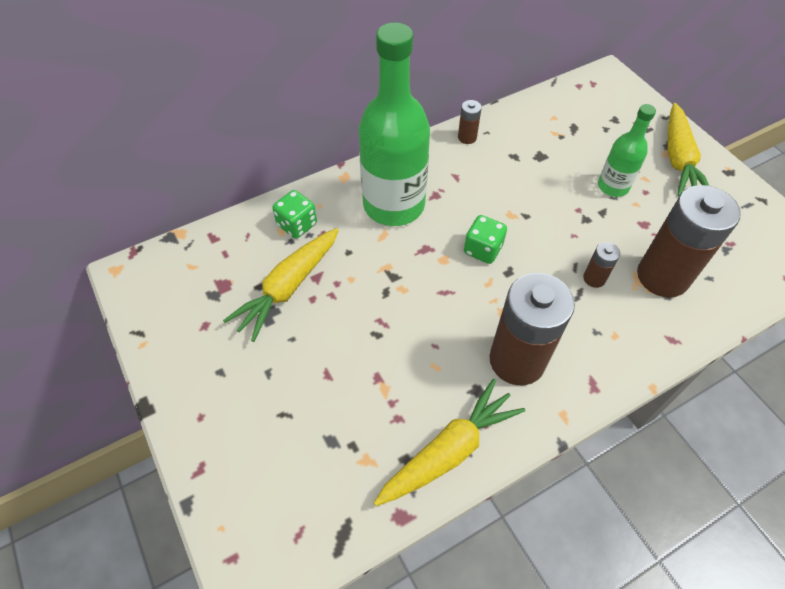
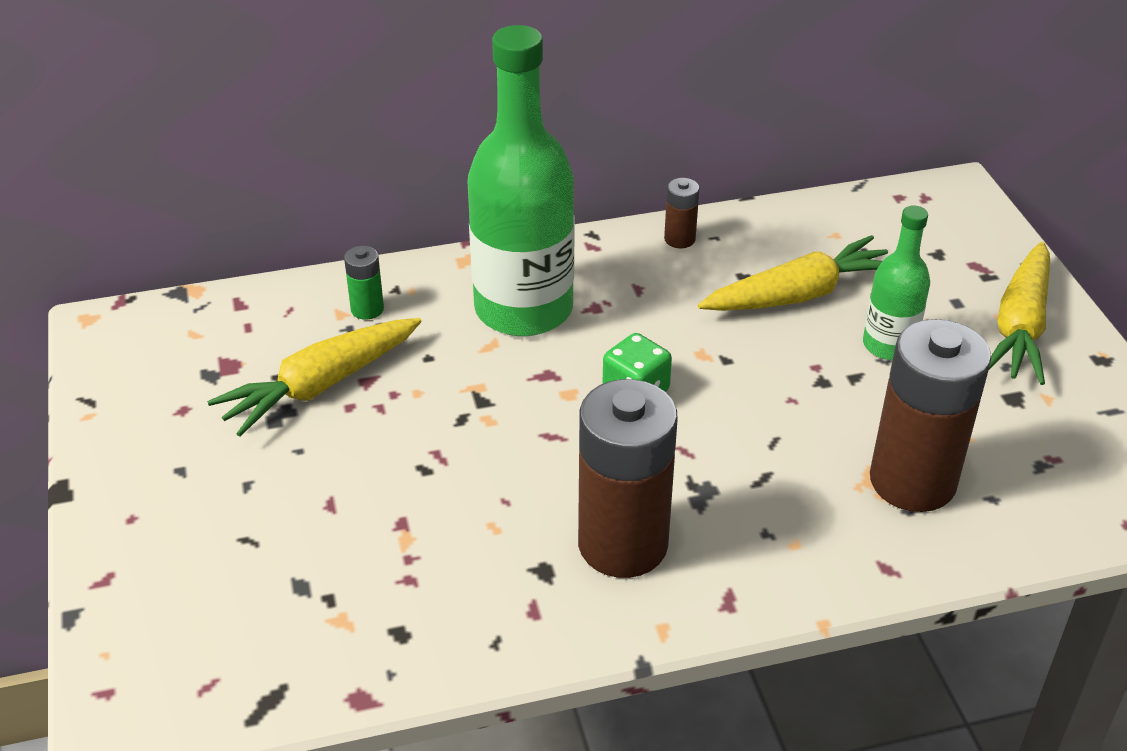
camera: 15 degrees right, 15 degrees down
(297, 225) = (367, 309): green dice -> green battery
(449, 450) = (466, 634): yellow carrot -> yellow carrot (799, 295)
(594, 278) = (797, 462): brown battery -> none

